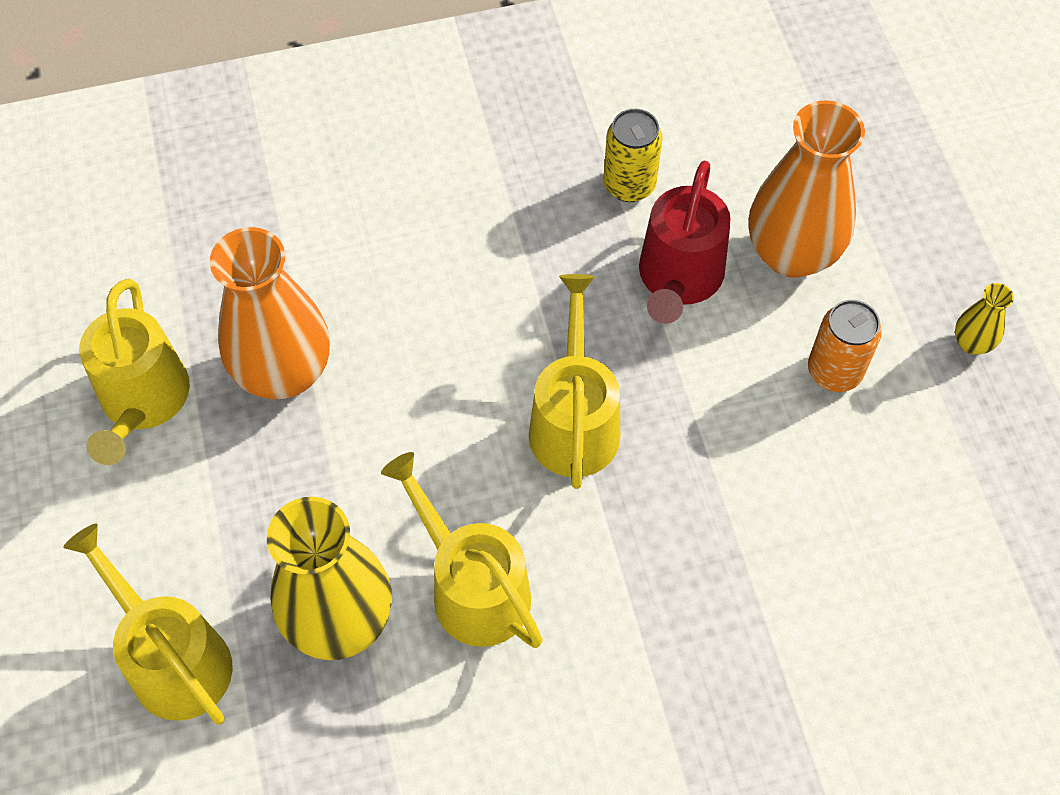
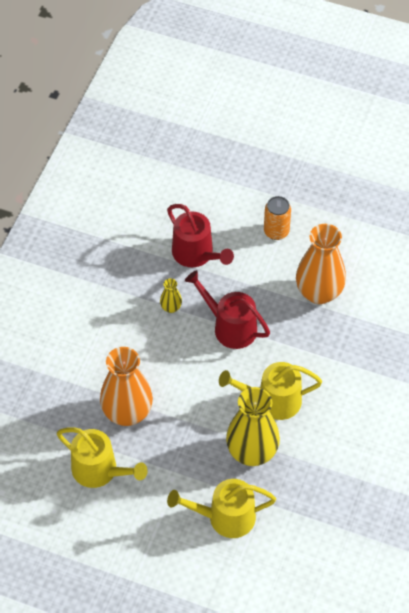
camera: 55 degrees left, 5 degrees down
(574, 422) = (230, 327): yellow watering can -> red watering can
(629, 185) = (139, 243): yellow can -> none
(791, 254) = (216, 211): orange vase -> orange vase (319, 292)
(972, 343) = (299, 182): yellow vase -> yellow vase (171, 307)

